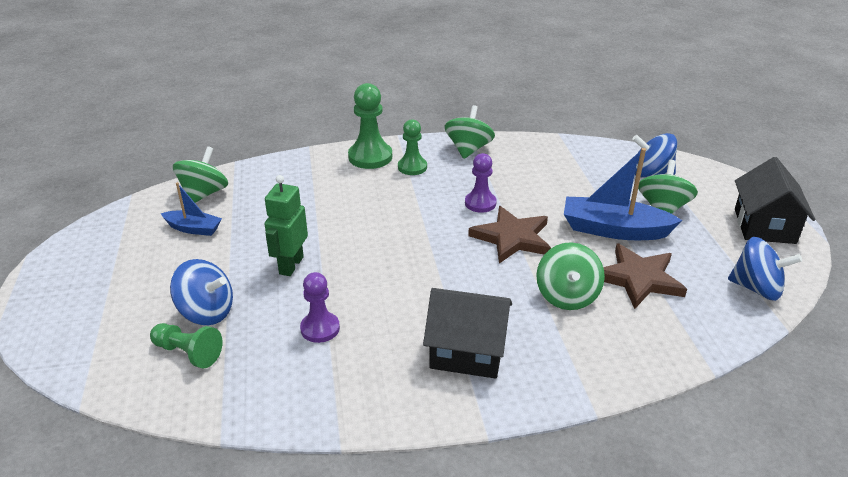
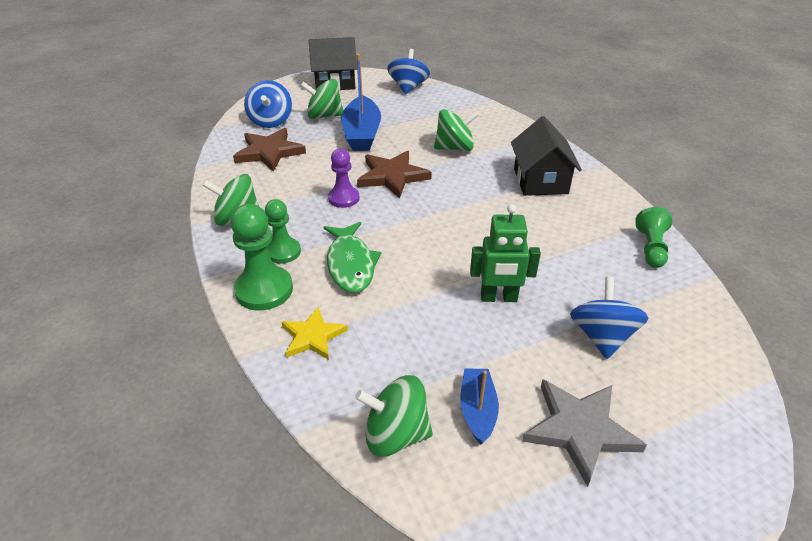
camera: 105 degrees left, 5 degrees up
(139, 269) = (580, 430): none -> grey star
(188, 353) = (657, 328): green pawn -> green pawn (651, 248)
(309, 172) = (313, 336): none -> yellow star
(320, 328) = (568, 255): purple pawn -> none
(379, 196) = (350, 264): none -> green fish
(638, 279) = (419, 123): brown star -> brown star (269, 152)

